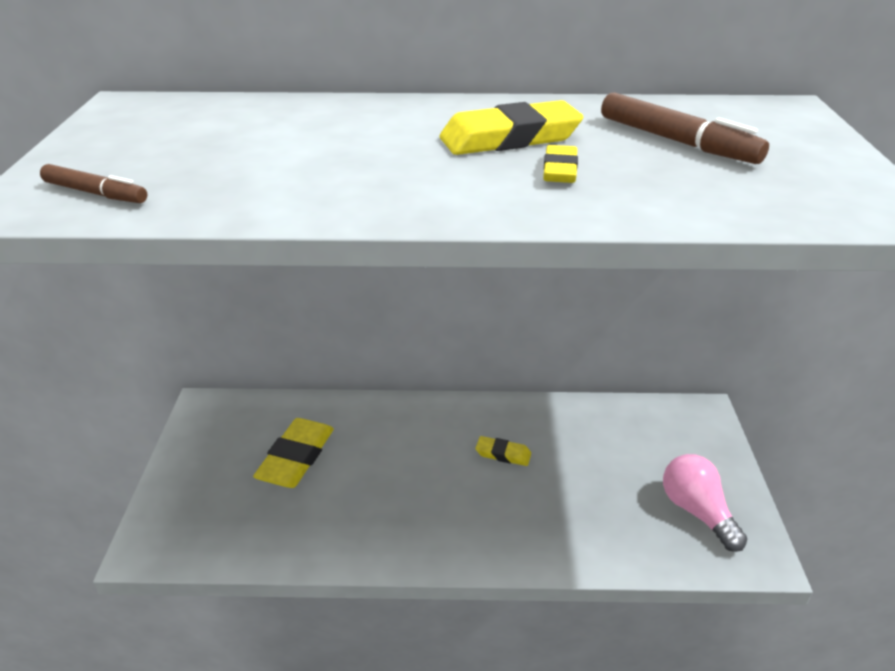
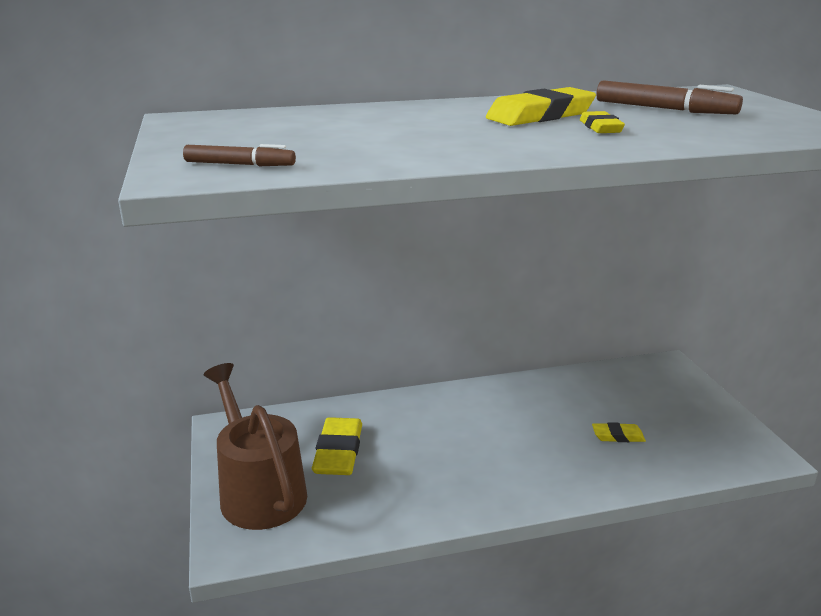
camera: 15 degrees left, 10 degrees down
(201, 488) = (259, 491): none -> brown watering can
(503, 454) = (523, 419): yellow eraser -> yellow eraser (618, 436)
(697, 511) = (703, 433): pink light bulb -> none

